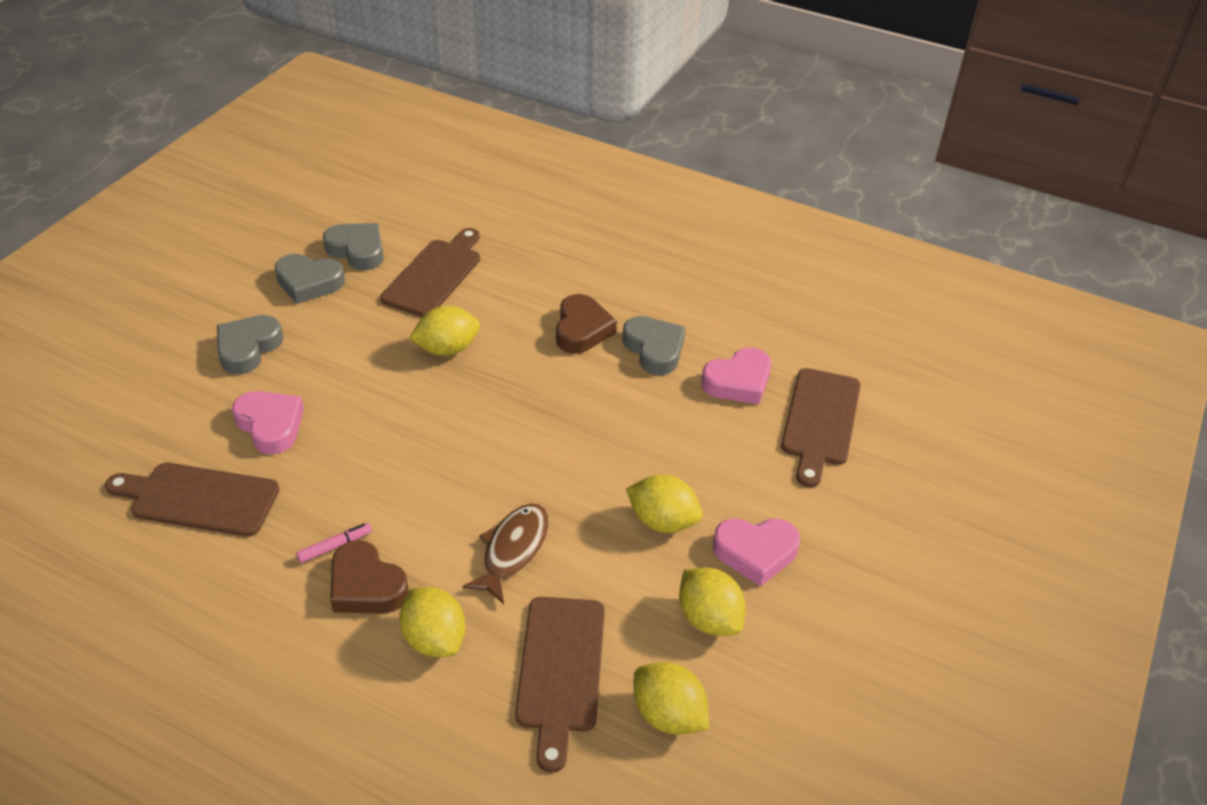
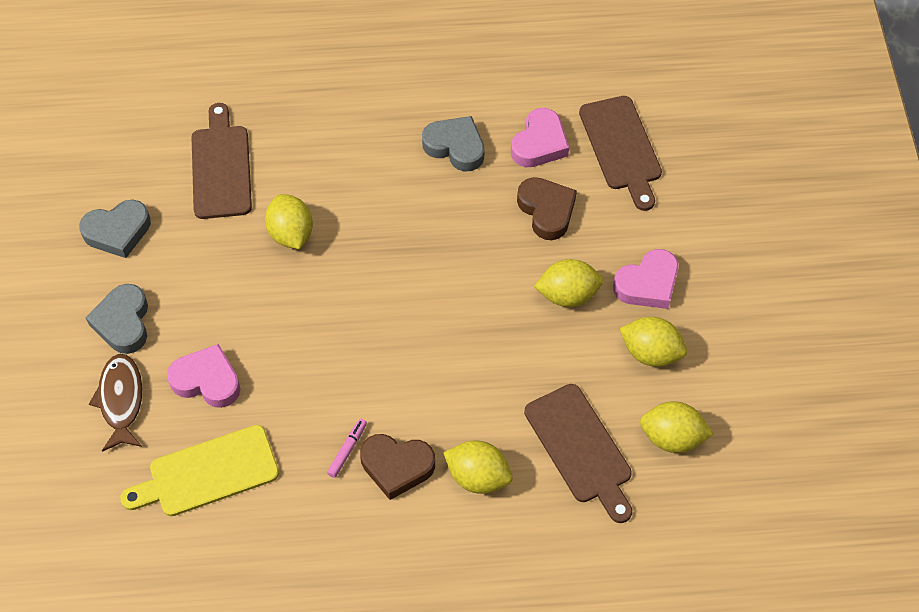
camera: 30 degrees left, 15 degrees up
(199, 499) = (207, 473): brown cutting board -> yellow cutting board
(357, 250) = (131, 177): grey heart -> none
(447, 349) = (291, 234): yellow lemon -> yellow lemon turned 60 degrees counterclockwise
(513, 550) = (479, 378): brown fish -> brown fish (121, 400)
(582, 329) = (385, 158): brown heart -> brown heart (546, 211)

